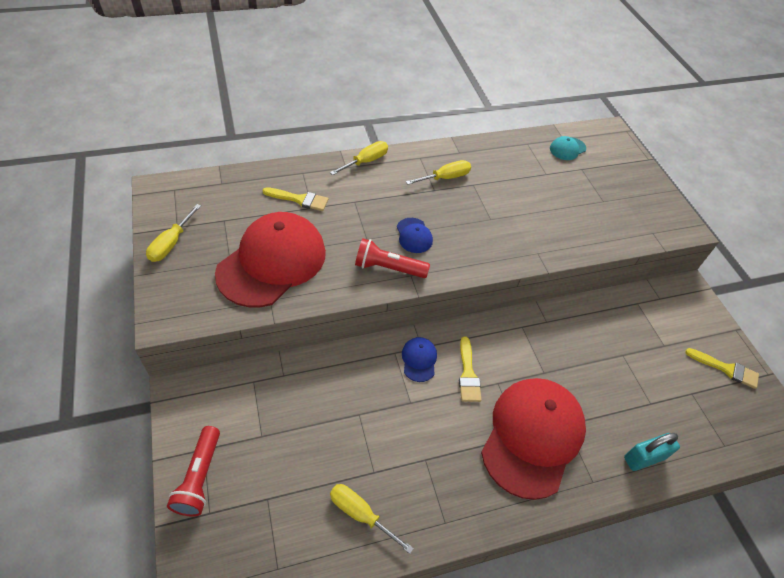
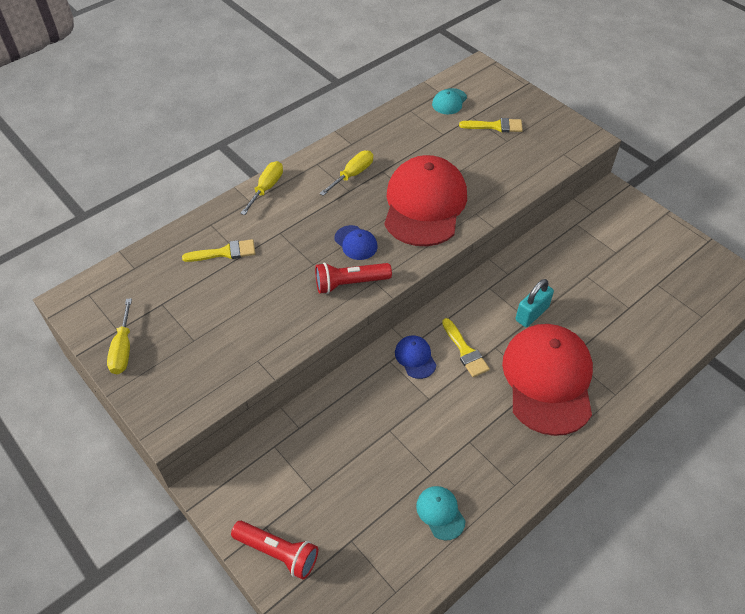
camera: 20 degrees left, 0 degrees up
(199, 477) = (278, 552): red flashlight -> red flashlight turned 45 degrees counterclockwise
(272, 262) = (237, 324): red cap -> red cap (424, 204)
(360, 514) = (440, 513): yellow screwdriver -> turquoise cap
(644, 458) = (645, 355): turquoise padlock -> turquoise padlock (532, 314)
(726, 369) = (674, 251): yellow brush -> yellow brush (495, 126)

